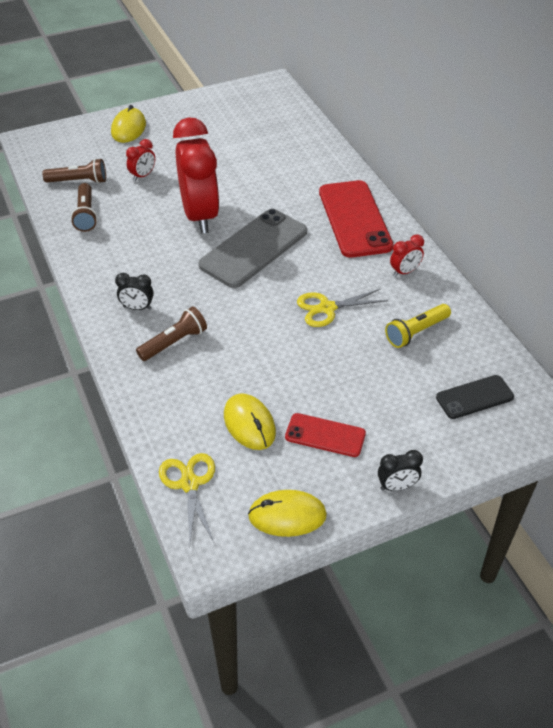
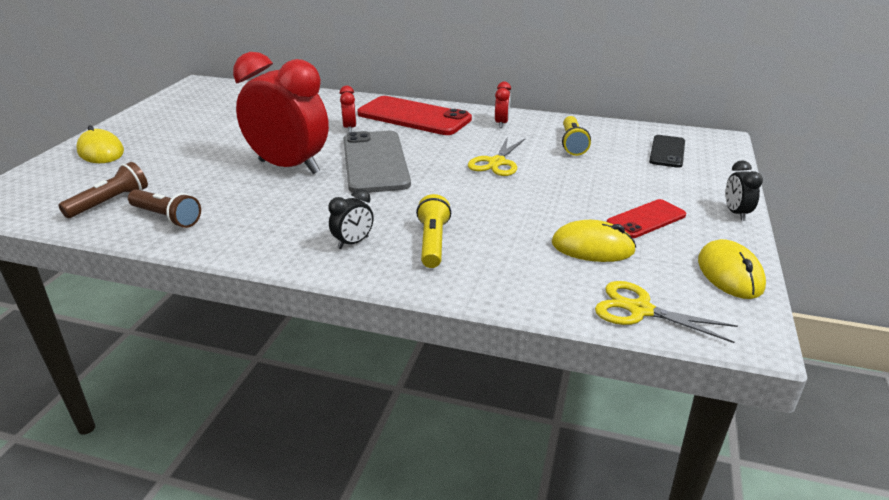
camera: 50 degrees left, 15 degrees down
(143, 176) = (179, 170): red clock -> red clock (349, 128)
(174, 342) = (433, 242): brown flashlight -> yellow flashlight
(287, 515) = (729, 274): yellow mouse -> yellow mouse turned 45 degrees counterclockwise
(397, 486) = (736, 213): black clock -> black clock turned 150 degrees clockwise

